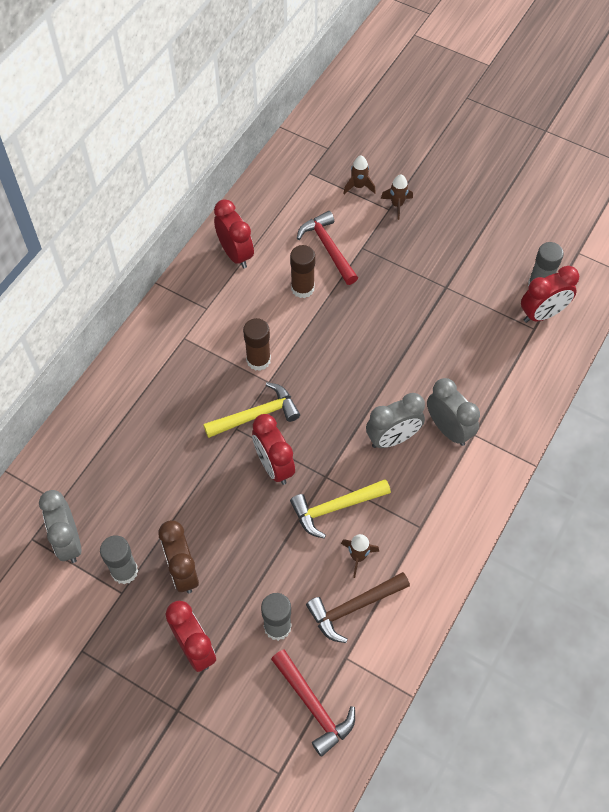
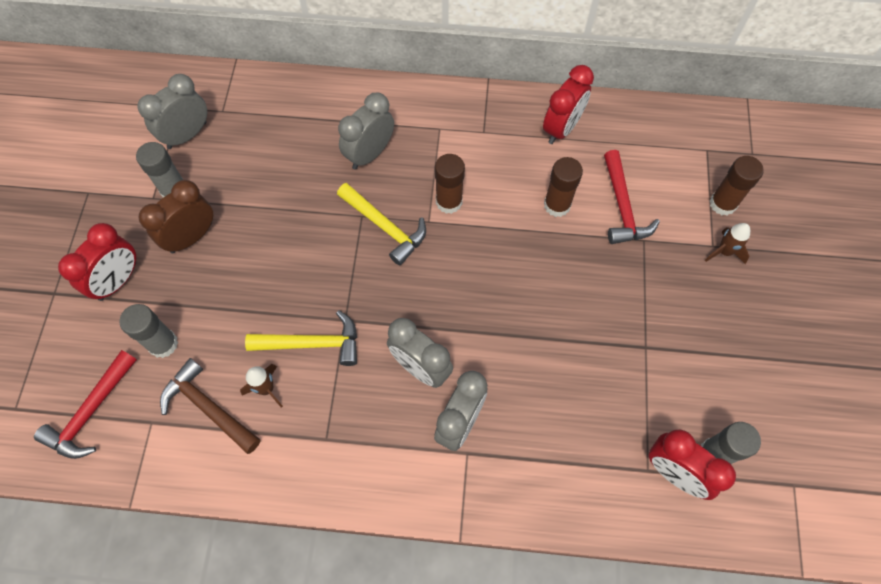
camera: 65 degrees right, 5 degrees up
(179, 399) = (369, 154): none -> grey clock
(274, 466) = (335, 267): red clock -> none
(328, 248) = (622, 207): red hammer -> red hammer turned 135 degrees clockwise
(335, 508) = (313, 343): yellow hammer -> yellow hammer turned 135 degrees clockwise
(359, 186) = (722, 203): brown rocket -> brown glue stick

